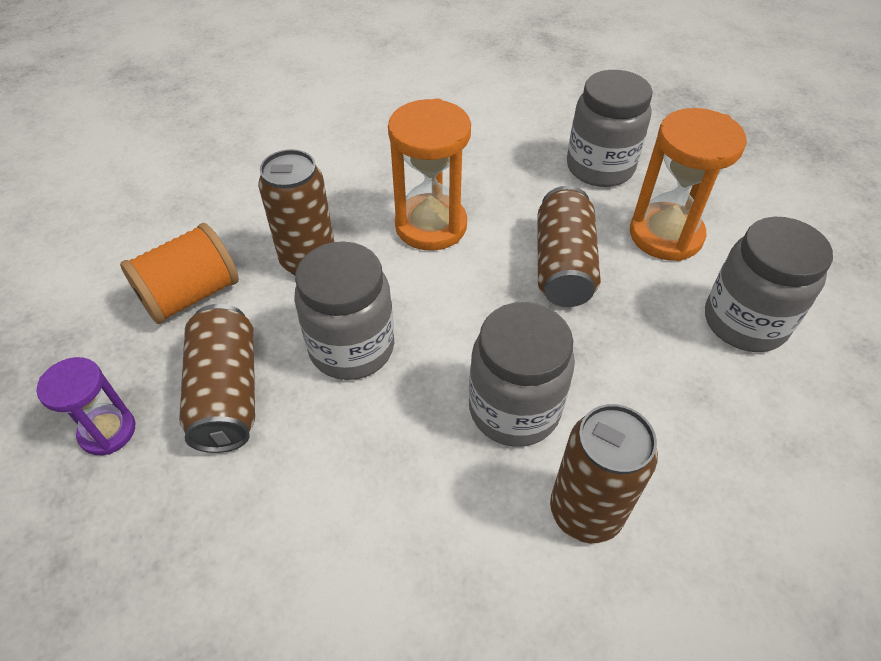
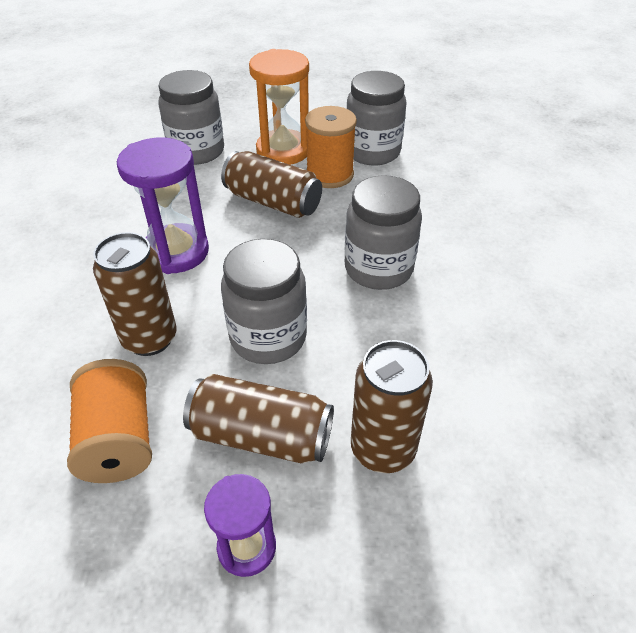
camera: 65 degrees left, 5 degrees down
(431, 226) = (176, 252): orange hourglass -> purple hourglass
(585, 512) = (469, 265): brown can -> brown can (382, 449)
(656, 296) = (329, 175): none -> orange spool

